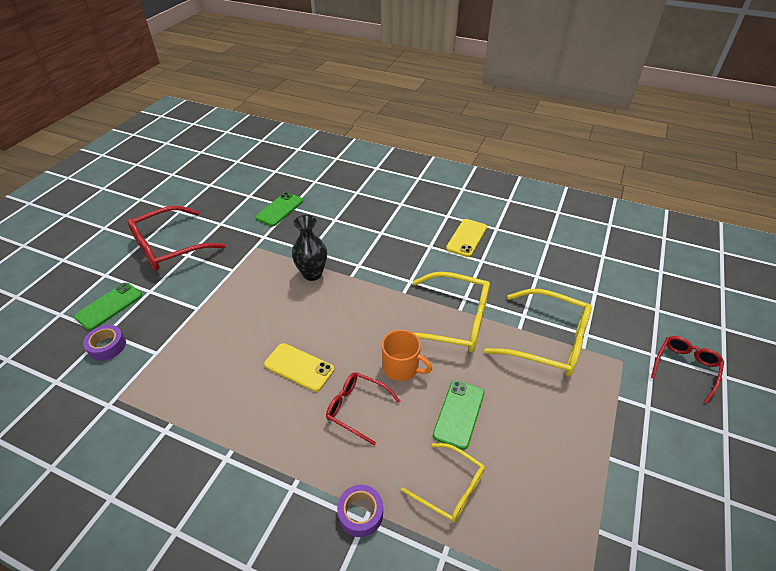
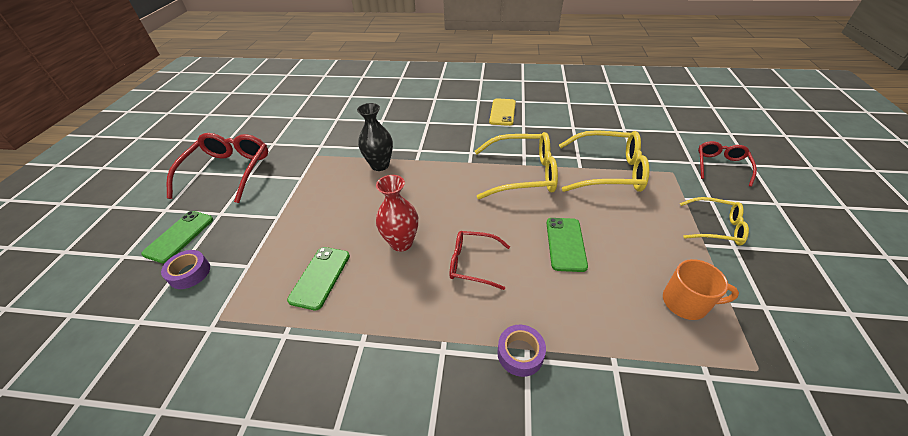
camera: 15 degrees left, 0 degrees up
(170, 247) = (228, 172): red glasses -> red glasses turned 150 degrees clockwise
(279, 209) = (327, 122): green phone -> green phone (320, 277)
(299, 367) = (401, 243): yellow phone -> red vase
(401, 367) = (497, 220): orange mug -> orange mug (686, 302)
(449, 488) = (589, 306): yellow glasses -> yellow glasses (715, 227)

